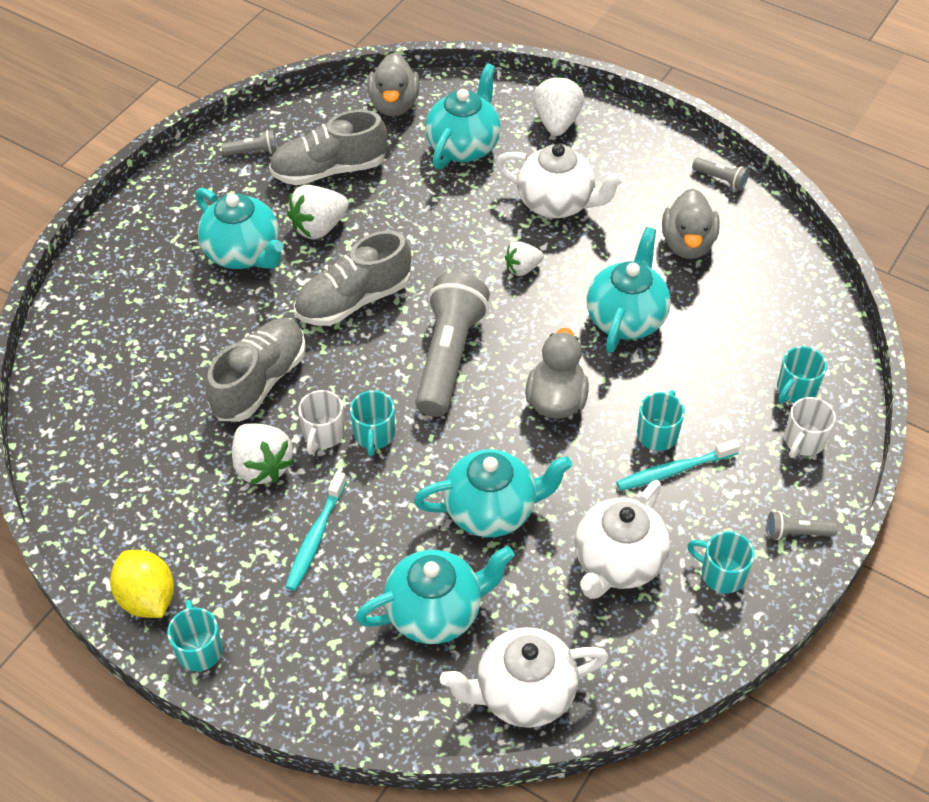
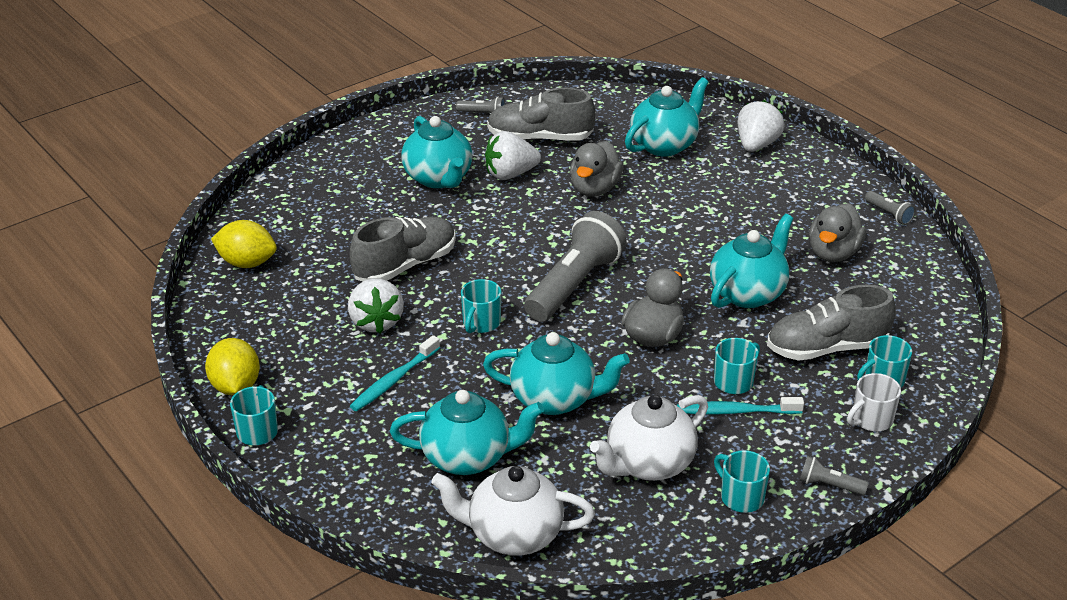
camera: 20 degrees right, 15 degrees down
(82, 427) = (247, 263): none -> yellow lemon
(323, 434) = (438, 312): white mug -> none
(354, 300) = (513, 228): grey shoe -> grey shoe (827, 348)
(394, 105) = (619, 106): grey duck -> grey duck (594, 189)
(522, 268) = (672, 238): white strawberry -> none
(557, 203) = (727, 200): white teapot -> none

